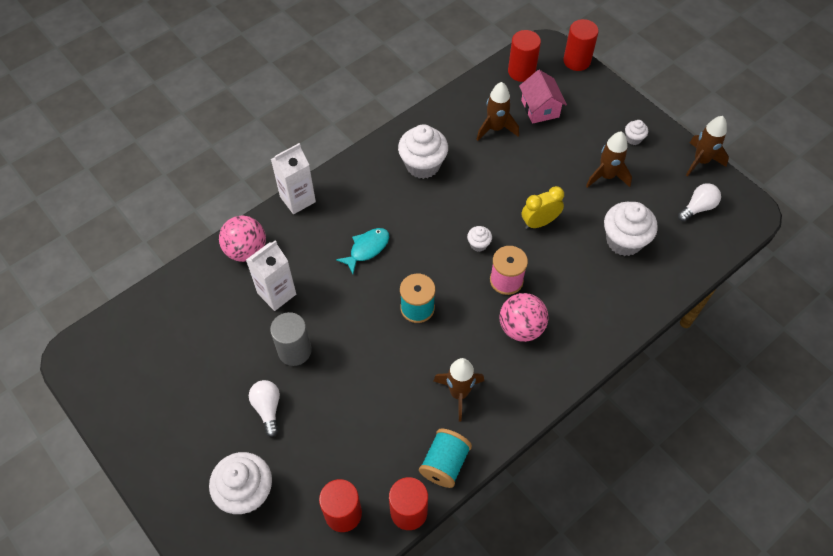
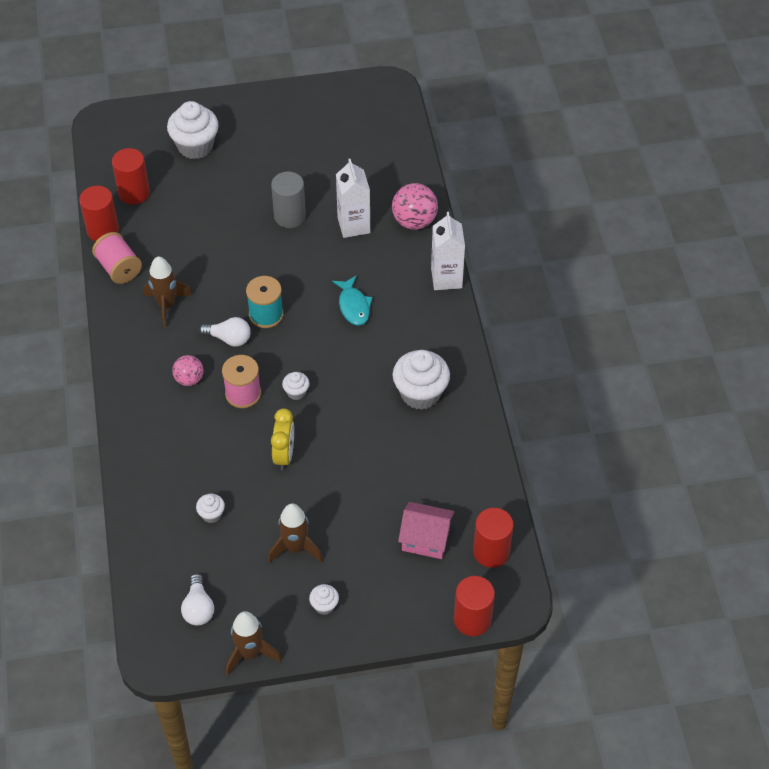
camera: 120 degrees right, 5 degrees down
(268, 408) = (252, 181): white light bulb -> white light bulb (229, 338)
(444, 464) = (119, 268): turquoise spool -> pink spool
(495, 128) = (425, 481): brown rocket -> none
(521, 328) = (189, 379): pink ball -> pink ball, size x0.63
(624, 241) = (211, 514): white cupcake -> white cupcake, size x0.48

